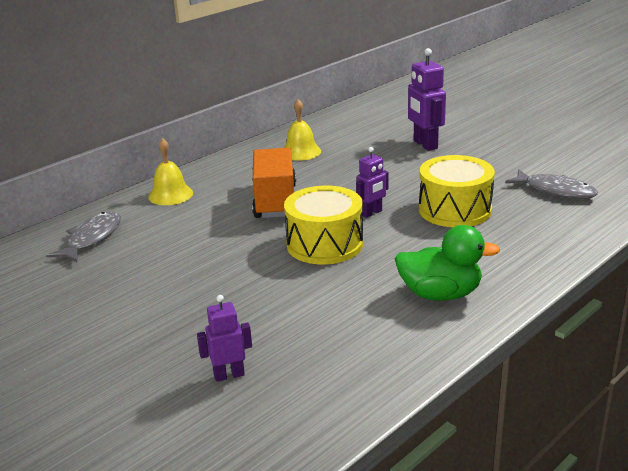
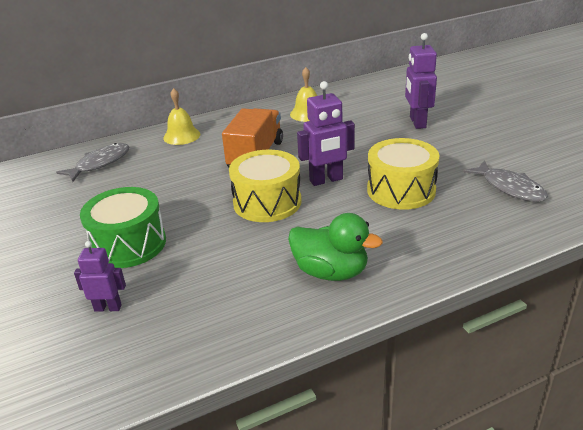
camera: 20 degrees right, 5 degrees up
(200, 312) = (129, 244): none -> green drum
(371, 213) = (326, 180): purple robot -> purple robot, size x1.61

